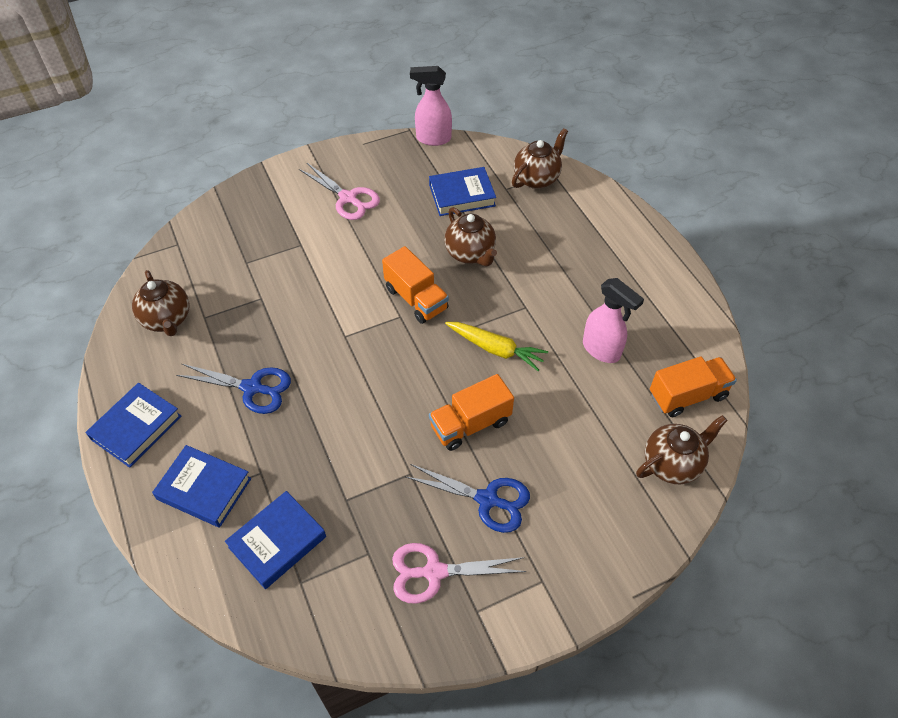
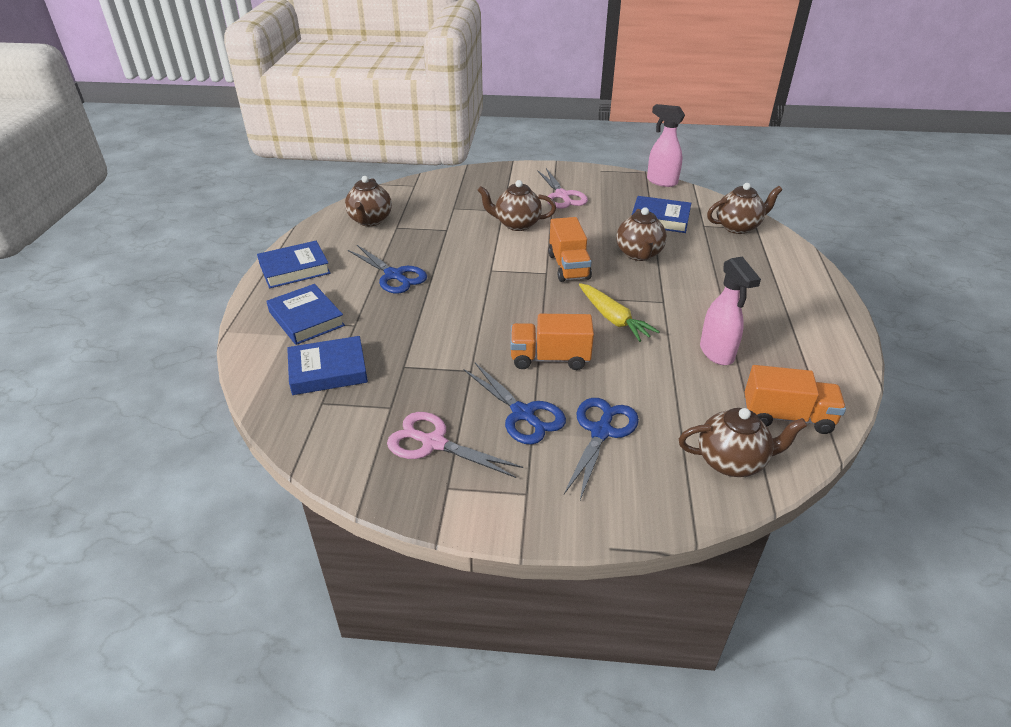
camera: 30 degrees right, 15 degrees down
(329, 260) = (516, 224): none -> brown teapot
(561, 485) = (601, 431): none -> blue scissors

